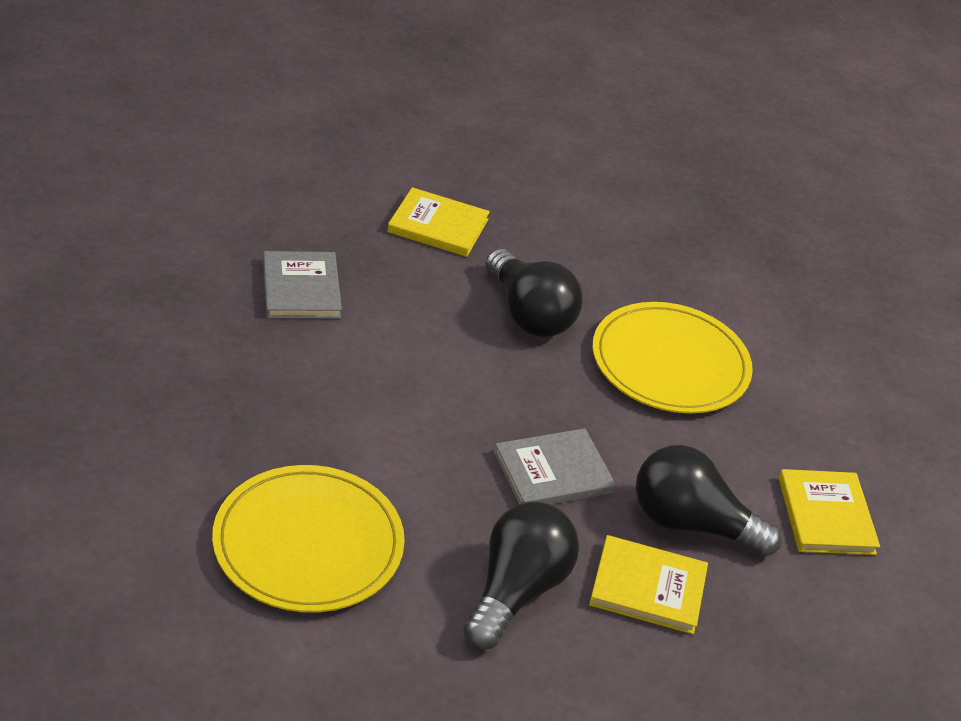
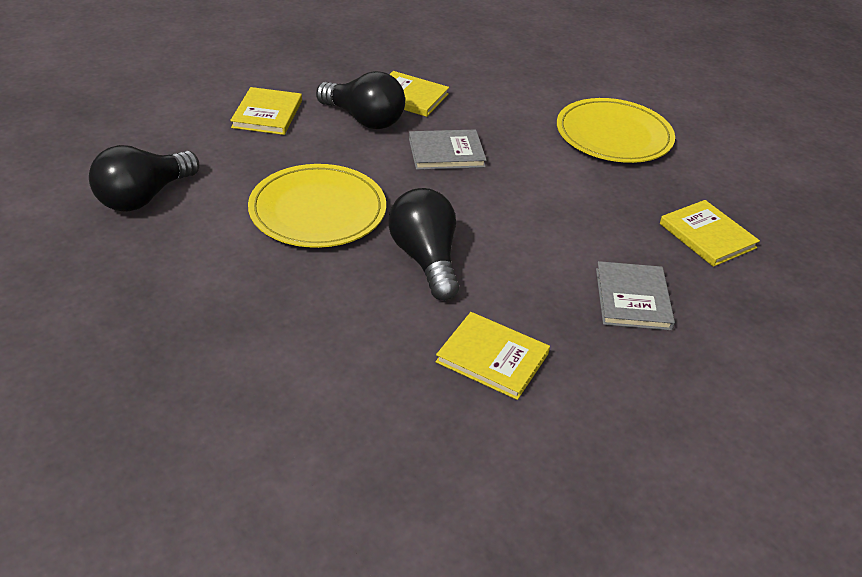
camera: 165 degrees left, 0 degrees up
(197, 373) = (707, 236): none -> yellow book
(516, 591) = (489, 104): black light bulb -> black light bulb (144, 197)

